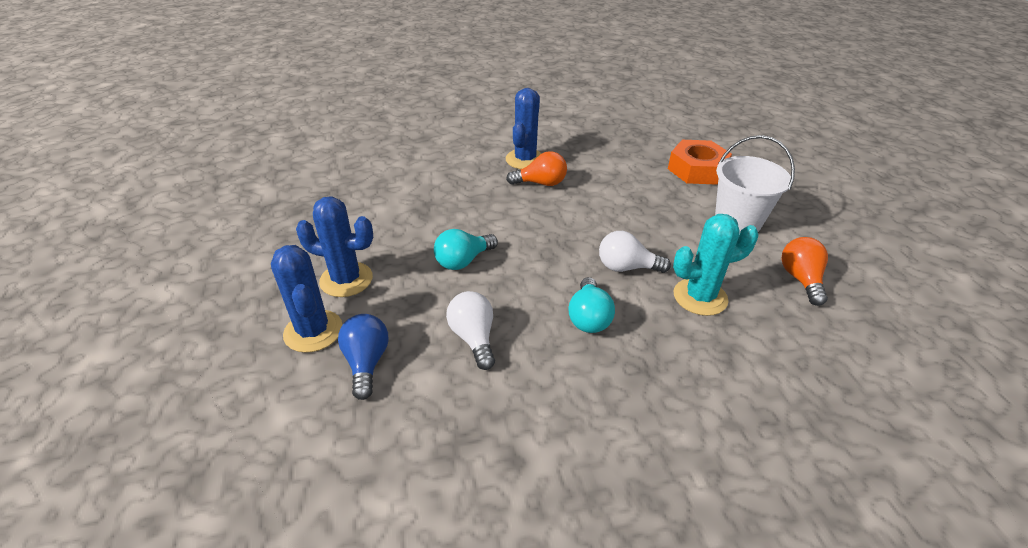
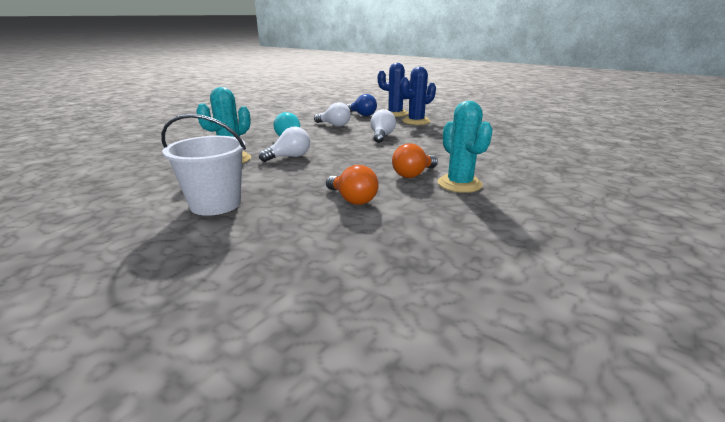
camera: 140 degrees right, 15 degrees down
(463, 261) = (382, 136): turquoise light bulb -> white light bulb
(525, 159) = (459, 184): blue cactus -> turquoise cactus
(697, 170) = (286, 239): orange nut -> none
(800, 279) = (153, 185): orange light bulb -> orange light bulb (352, 199)

